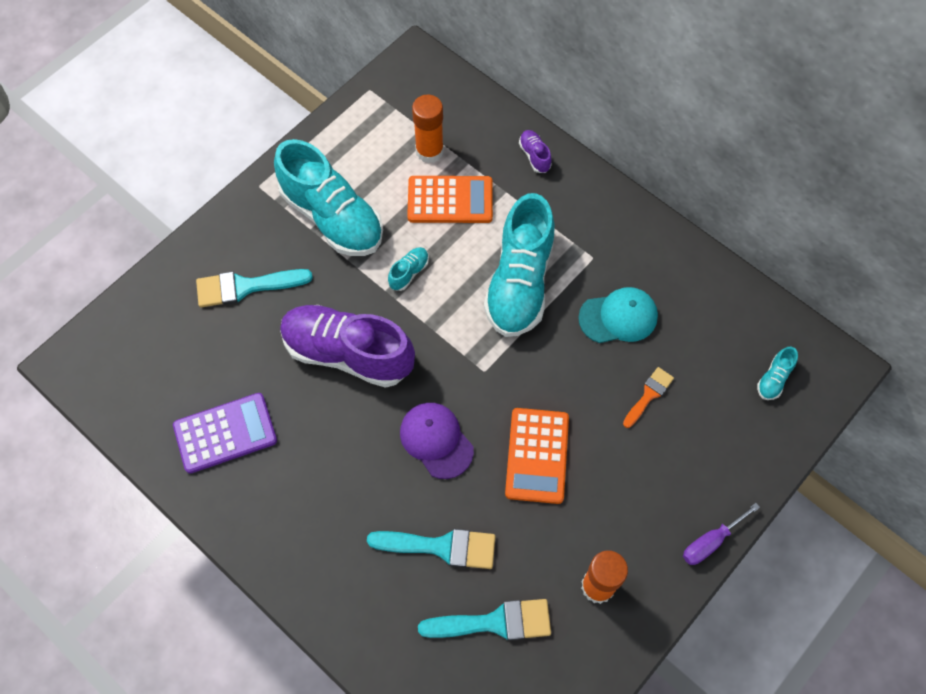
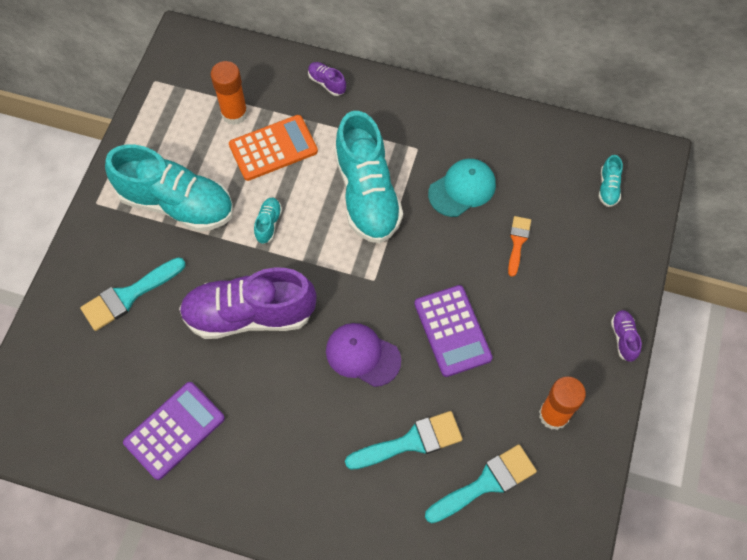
camera: 25 degrees left, 0 degrees up
(537, 455) = (452, 331): orange calculator -> purple calculator
(711, 541) = (623, 338): purple screwdriver -> purple shoe

